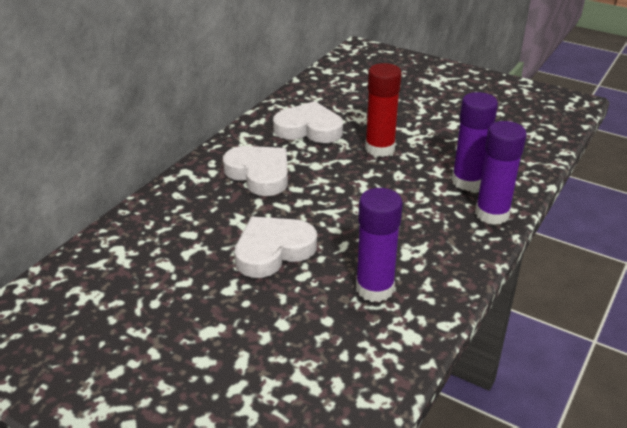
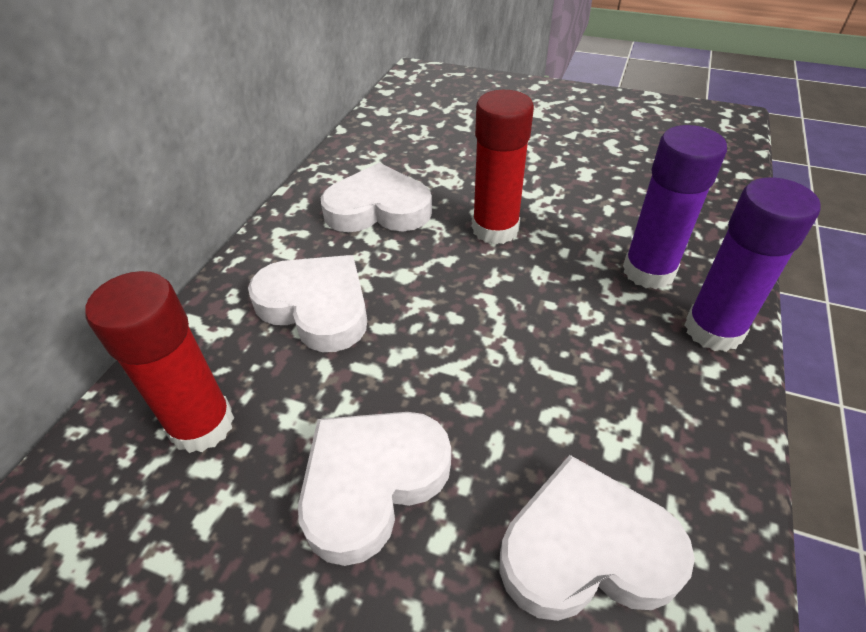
camera: 10 degrees left, 10 degrees up
(189, 217) = (202, 425): none -> red glue stick
(374, 288) = (586, 549): purple glue stick -> white heart

